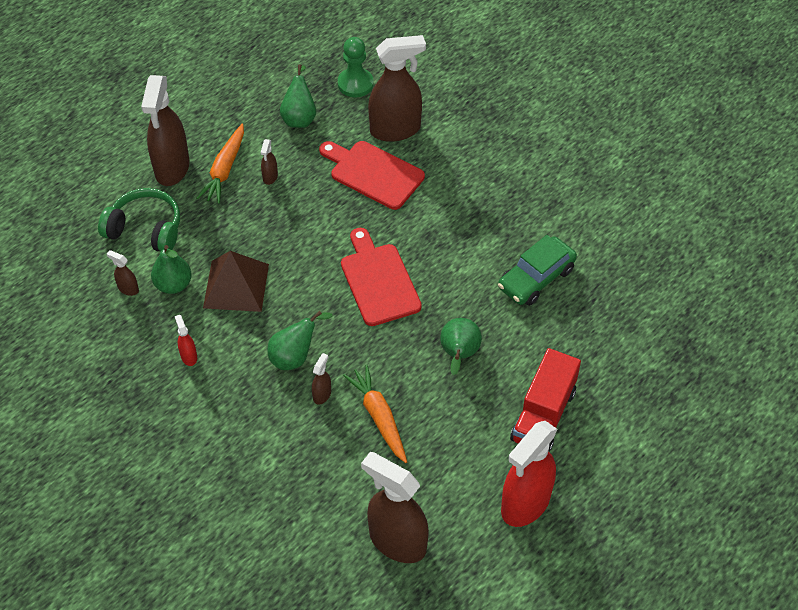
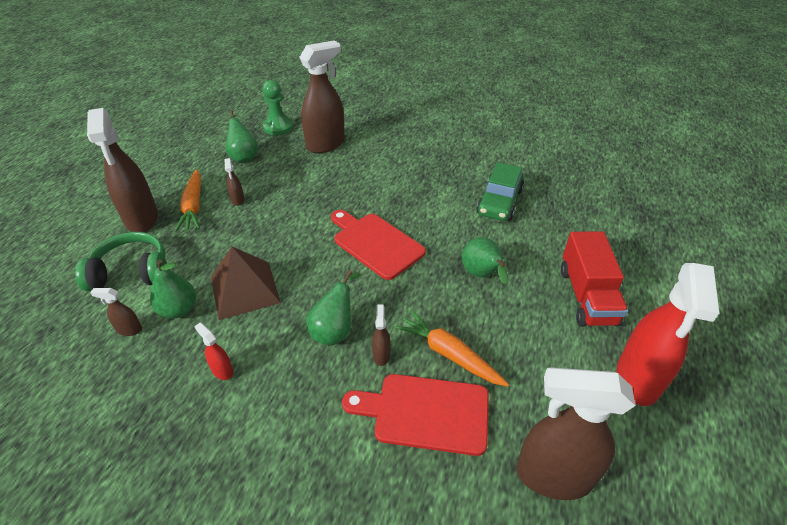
camera: 25 degrees left, 10 degrees down
(373, 173) = (325, 174): red cutting board -> red cutting board (425, 413)

